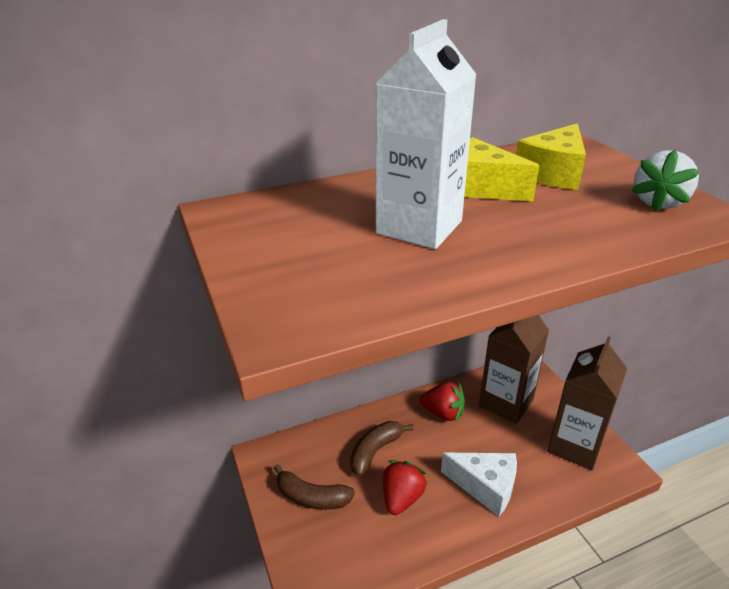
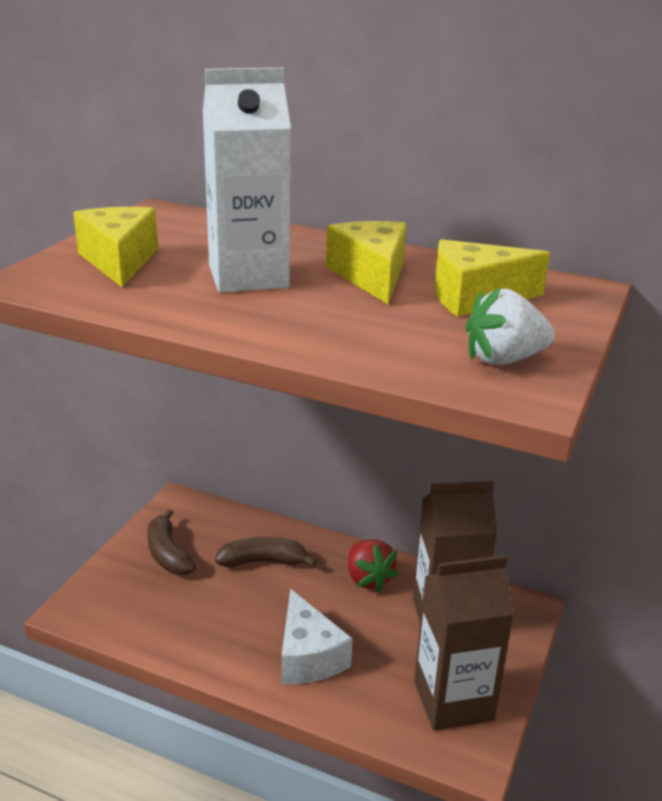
camera: 45 degrees right, 5 degrees down
(304, 266) = (119, 261): none -> yellow cheese
(401, 498) = (228, 607): red strawberry -> none

